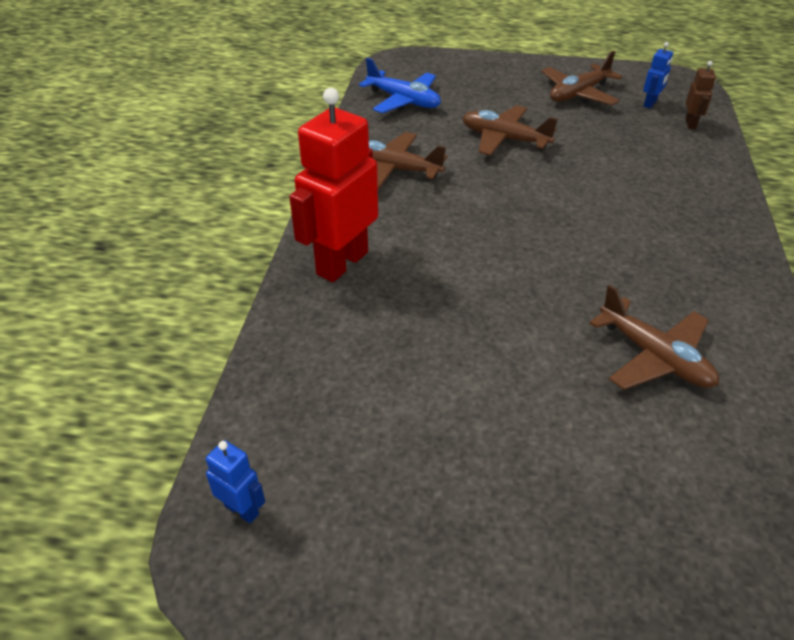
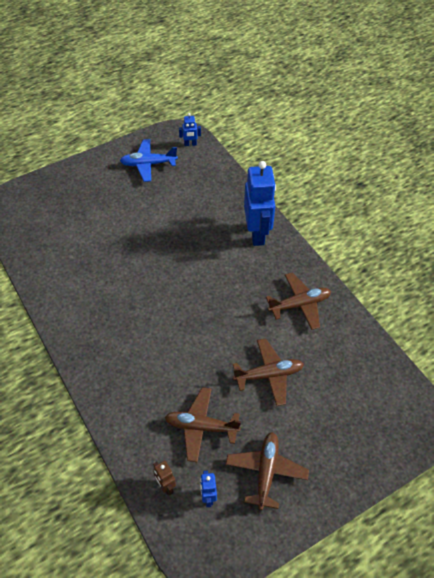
camera: 140 degrees right, 10 degrees up
(342, 263) = (257, 234): red robot -> blue robot
(403, 100) = (364, 372): blue plane -> blue plane (148, 164)
(654, 357) = (97, 268): brown plane -> brown plane (201, 427)

